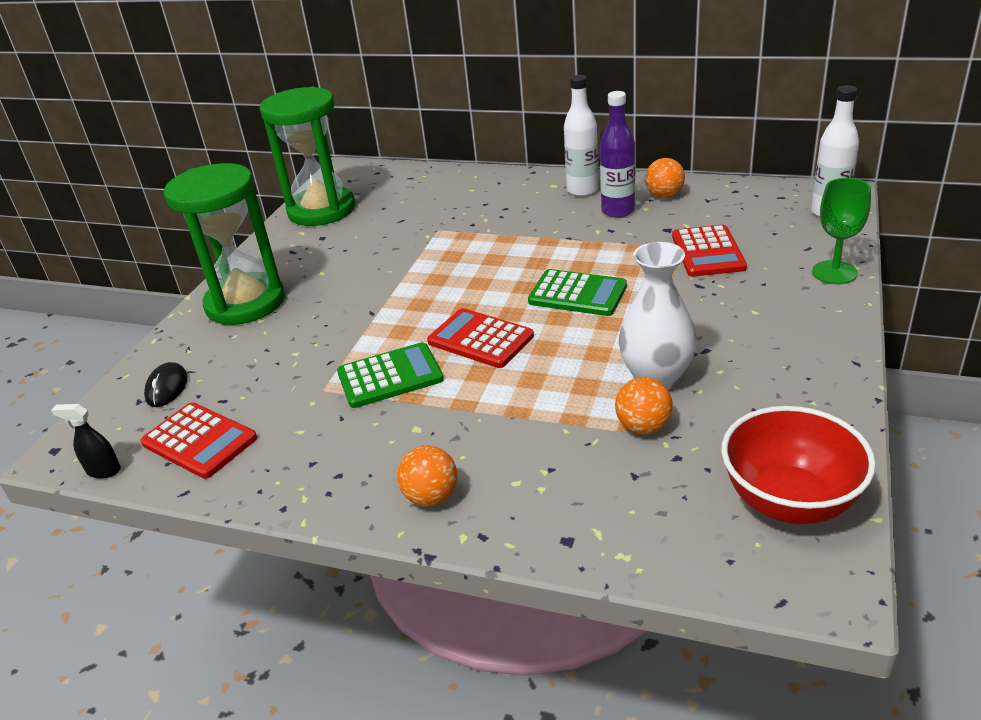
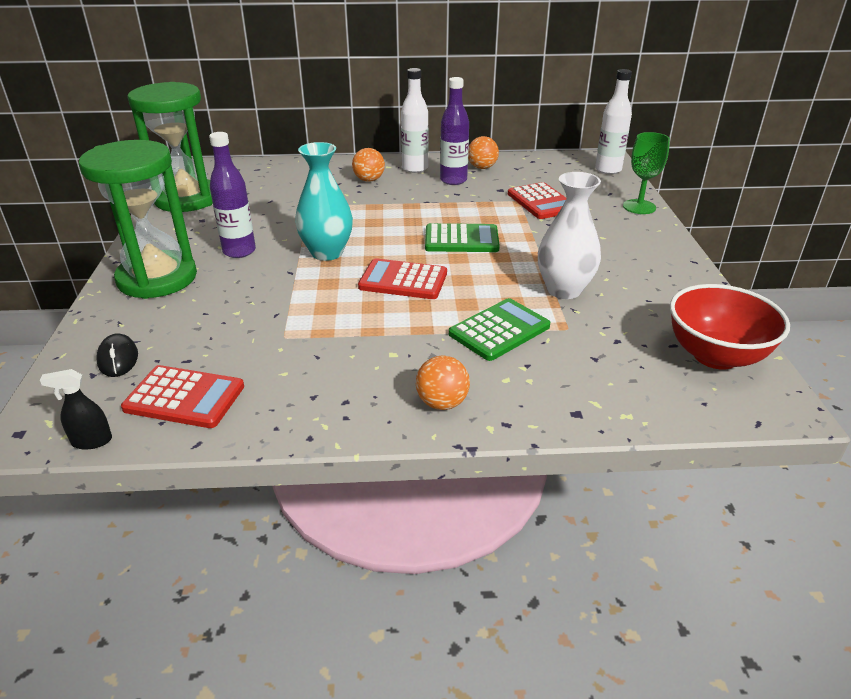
camera: 25 degrees left, 0 degrees up
(336, 280) = (239, 251): none -> purple bottle
(390, 376) = (341, 318): green calculator -> green calculator (499, 330)
(421, 293) = (327, 253): none -> turquoise vase
(643, 426) = (577, 324): orange ball -> orange ball (369, 180)

